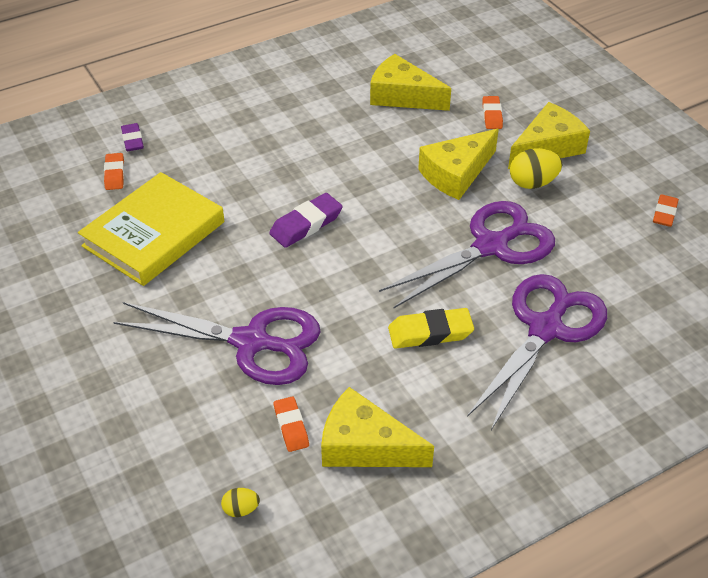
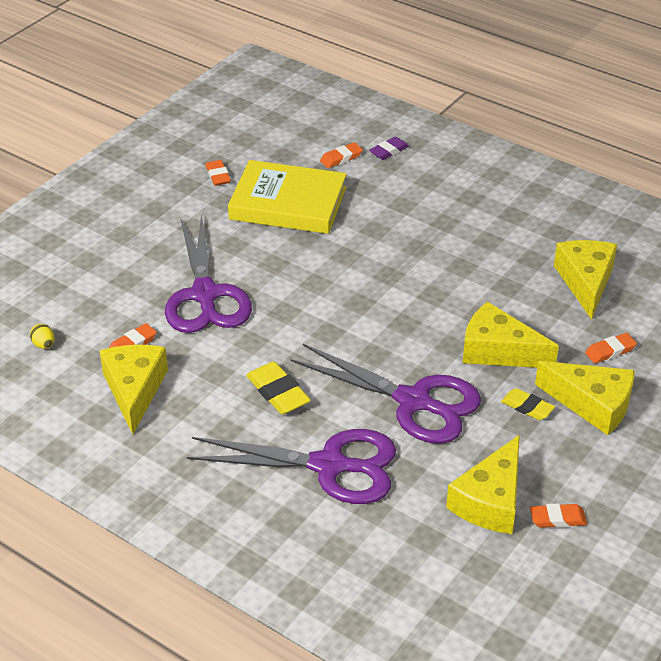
camera: 65 degrees right, 5 degrees down
(62, 271) = (218, 176): none -> orange eraser
(306, 224) = (358, 279): purple eraser -> none
(532, 183) = (527, 407): yellow egg -> yellow eraser
(630, 243) = (490, 500): none -> yellow cheese

